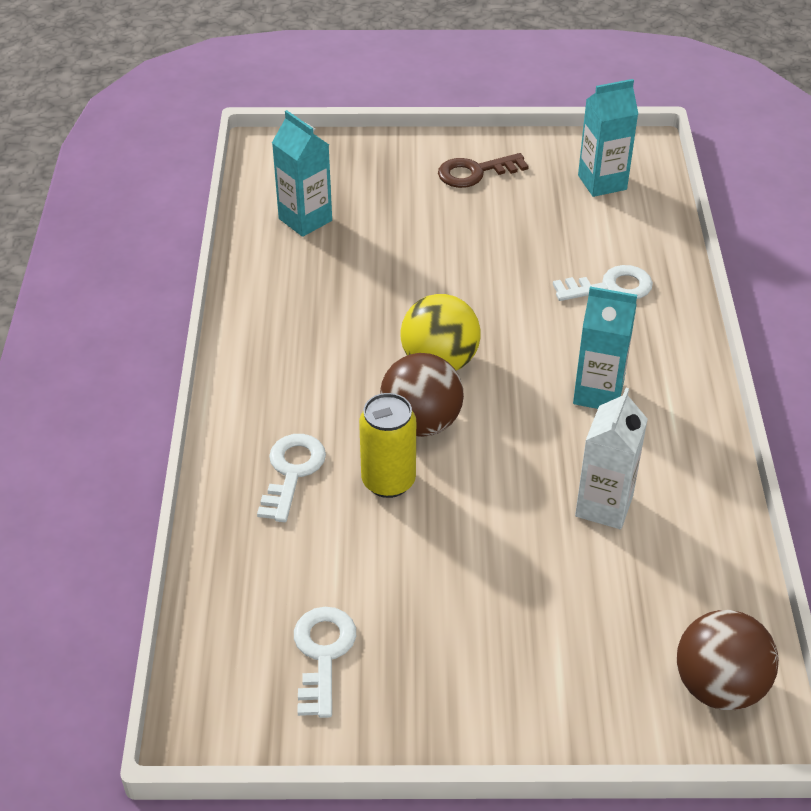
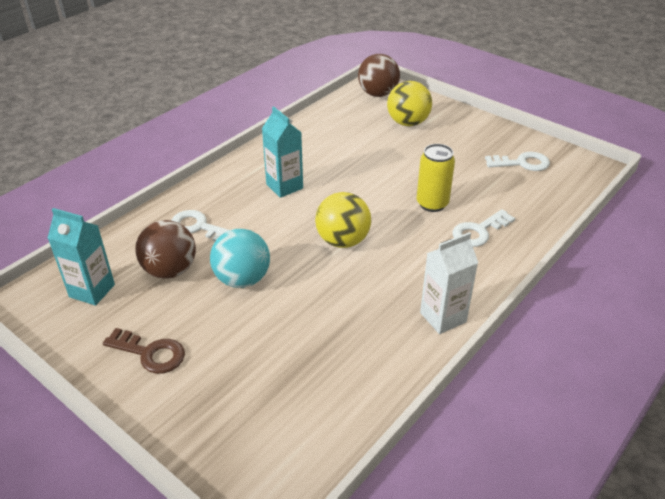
camera: 140 degrees left, 5 degrees down
(305, 220) = (316, 392): turquoise carton -> none
(323, 654) = (522, 163): white key -> white key turned 135 degrees counterclockwise
(421, 423) = (387, 218): brown ball -> brown ball (170, 270)
(487, 264) = (242, 279): none -> turquoise ball
(585, 636) = (408, 123): none -> yellow ball
(604, 506) = (345, 150): white carton -> white carton (443, 317)

